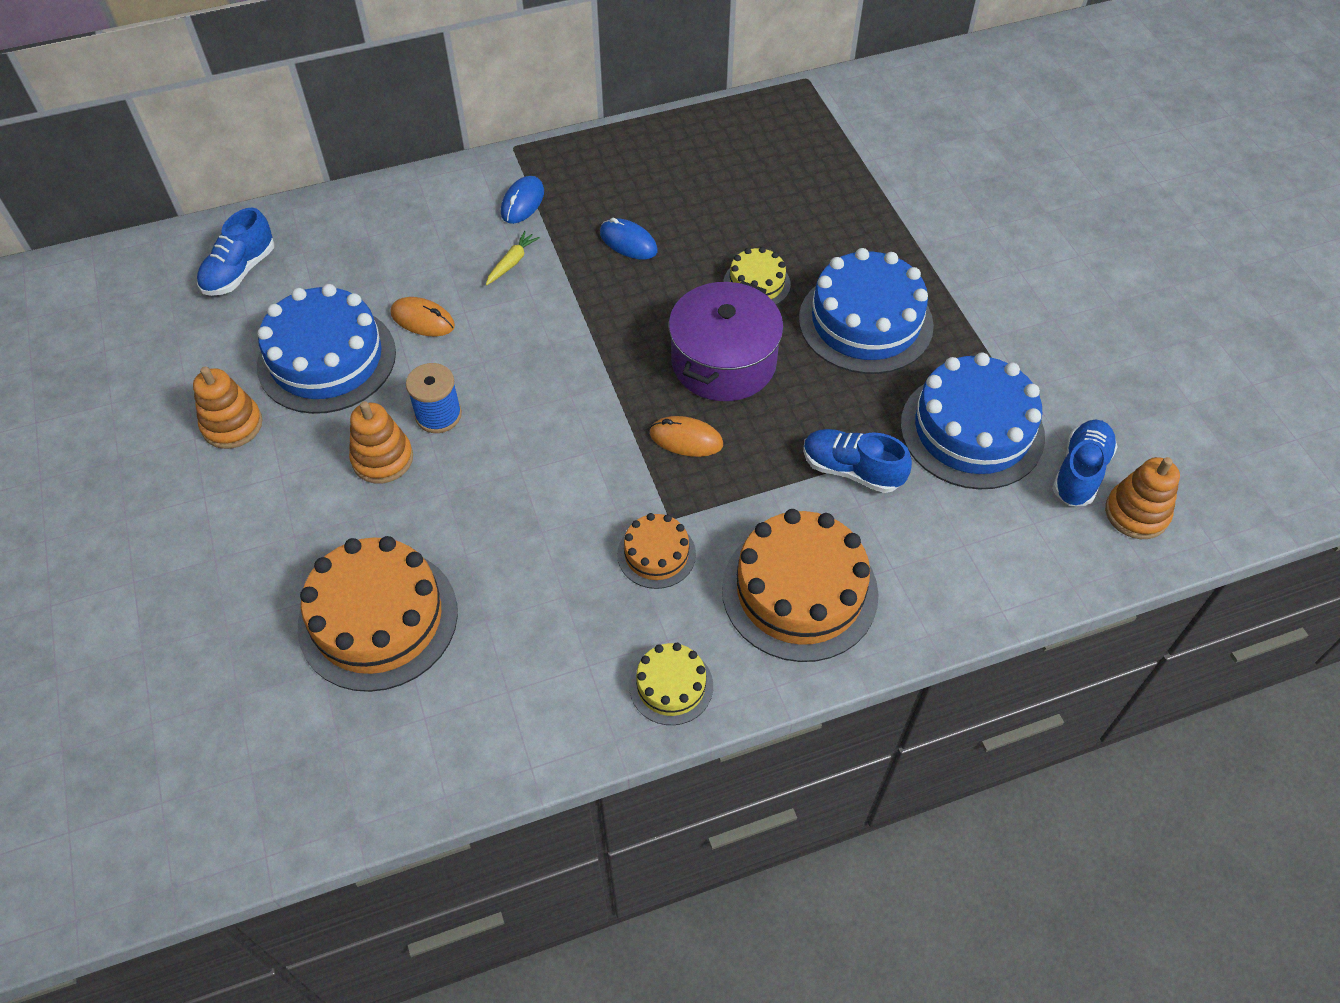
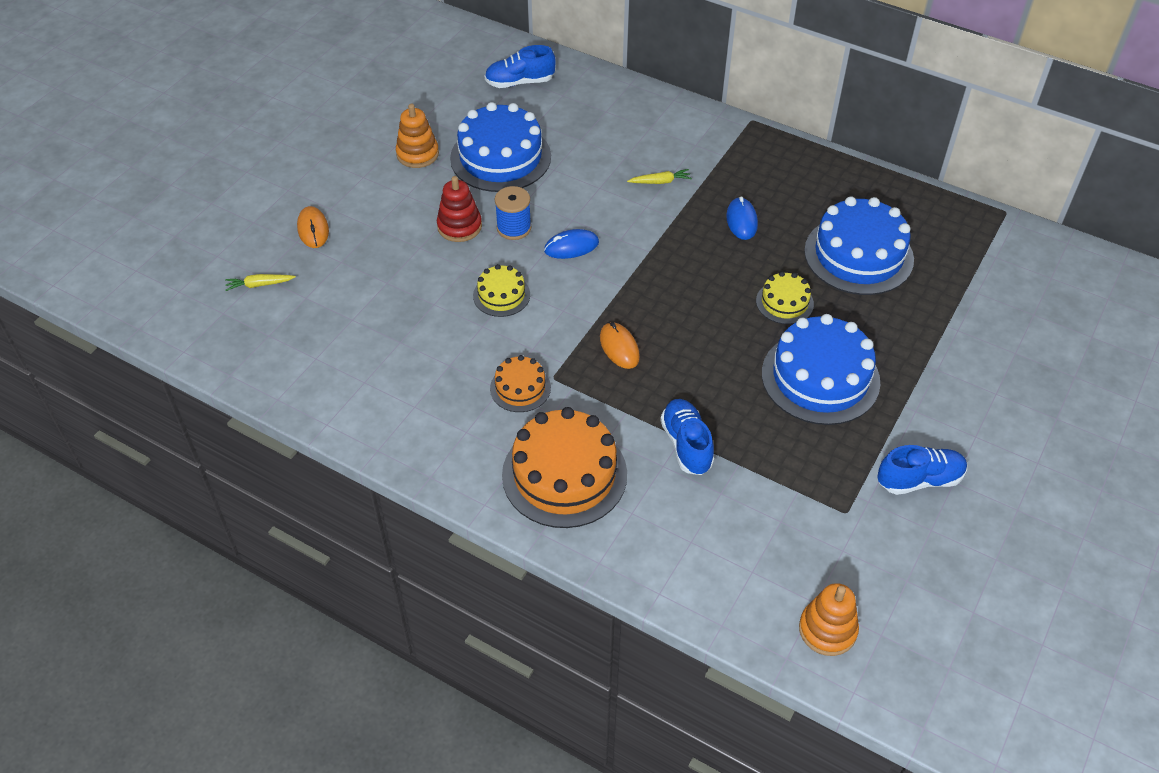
camera: 50 degrees right, 5 degrees down
(250, 705) = (260, 285): none -> yellow carrot
(378, 618) = (357, 297): orange cake -> none
(382, 459) = (459, 226): orange stacking toy -> red stacking toy
(422, 320) = (572, 175): orange mouse -> orange mouse (313, 229)
(522, 202) = (712, 154): blue mouse -> blue mouse (571, 247)
(671, 686) = (436, 453): yellow cake -> yellow cake (501, 295)
(723, 362) = (700, 327): purple pot -> none
(972, 430) = (793, 490): blue cake -> blue cake (858, 255)
(1080, 472) = (827, 575): blue shoe -> blue shoe (919, 480)

